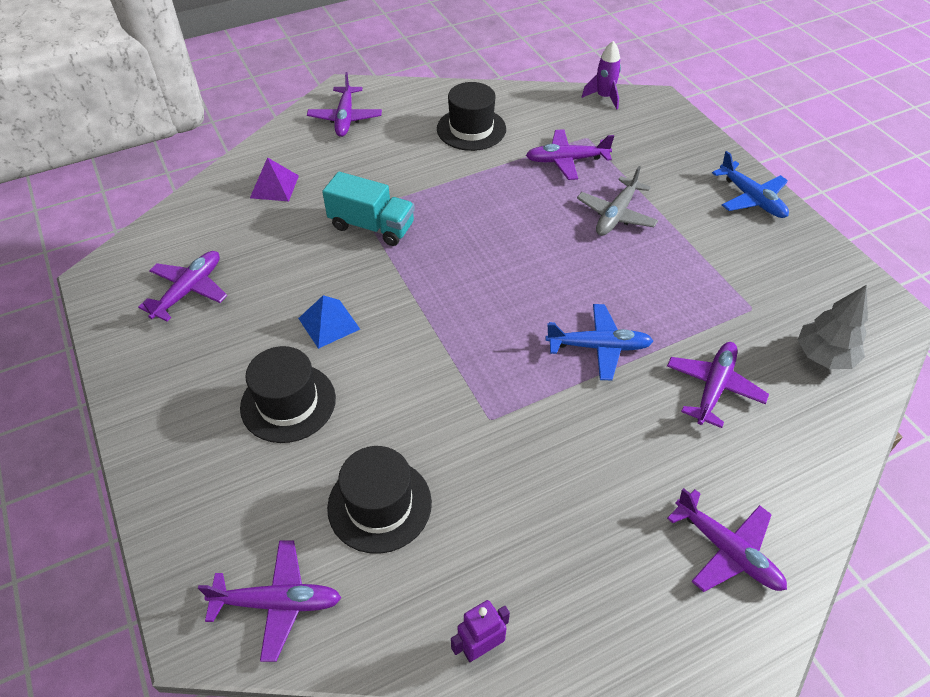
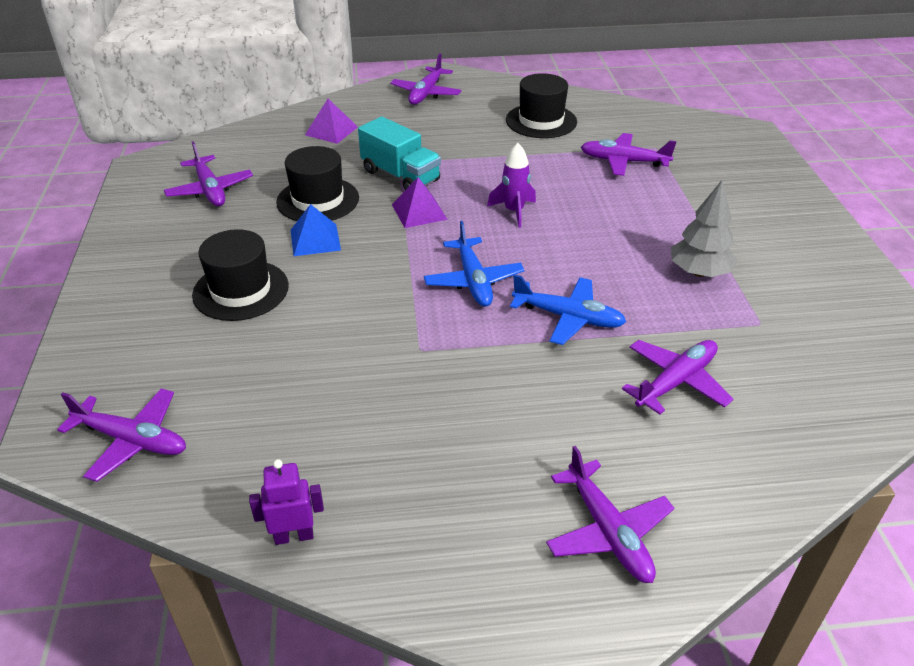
camera: 20 degrees right, 10 degrees down
(189, 290) = (210, 190): purple plane -> purple plane turned 105 degrees clockwise
(379, 505) = (272, 390): black hat -> black hat (318, 200)
(411, 264) = (419, 212): none -> purple pyramid
(604, 97) = (693, 119): purple rocket -> purple rocket (514, 211)
(616, 215) = (651, 214): grey plane -> none
(751, 198) = (812, 229): blue plane -> blue plane (473, 280)
(824, 356) = (824, 385): grey tree -> grey tree (699, 272)

